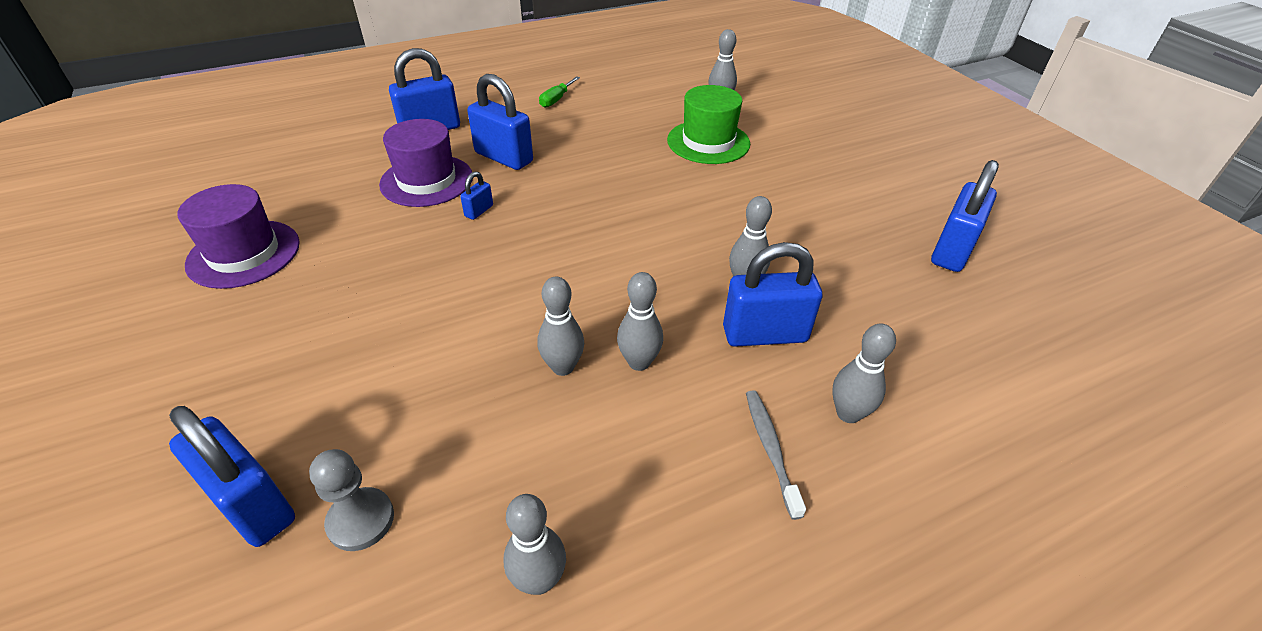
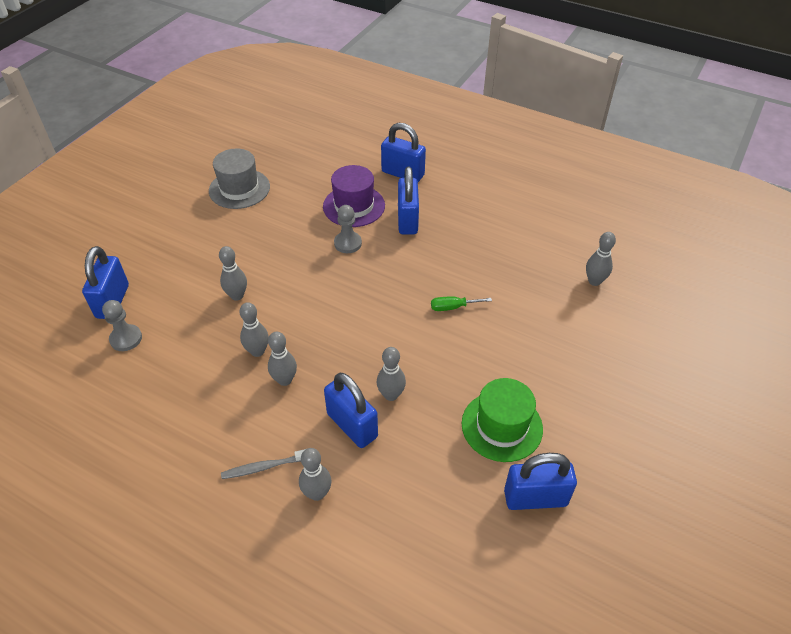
camera: 55 degrees right, 5 degrees up
(244, 253) = (239, 189): purple hat -> grey hat
(479, 211) = (348, 243): blue padlock -> grey pawn
(539, 580) = (134, 415): grey bowling pin -> grey bowling pin (237, 295)
(556, 100) = (497, 202): green screwdriver -> green screwdriver (453, 307)
(708, 142) = (531, 301): green hat -> green hat (502, 426)
(770, 449) = (264, 467): grey toothbrush -> grey toothbrush turned 150 degrees counterclockwise

